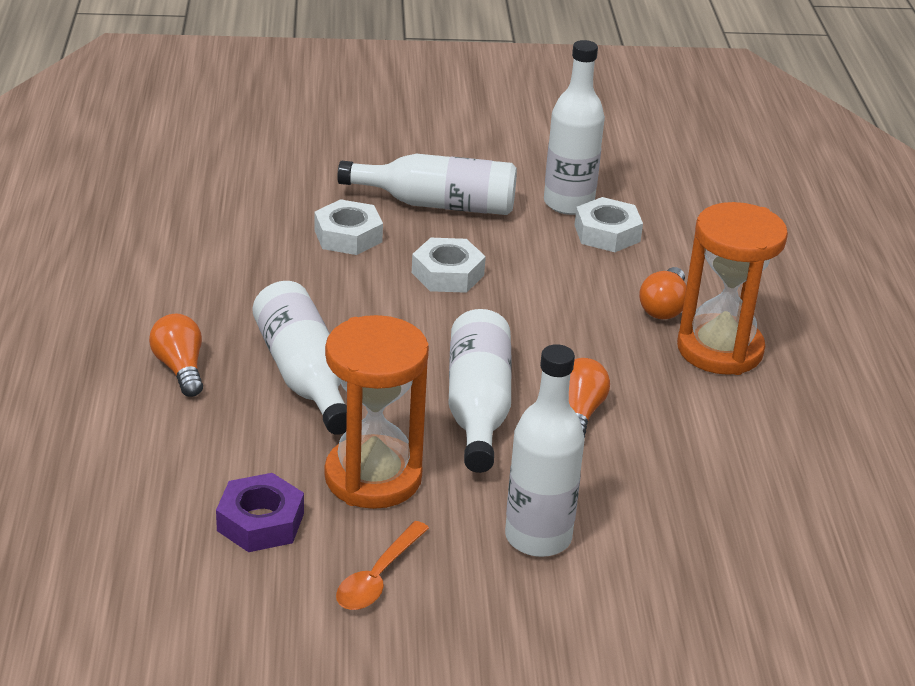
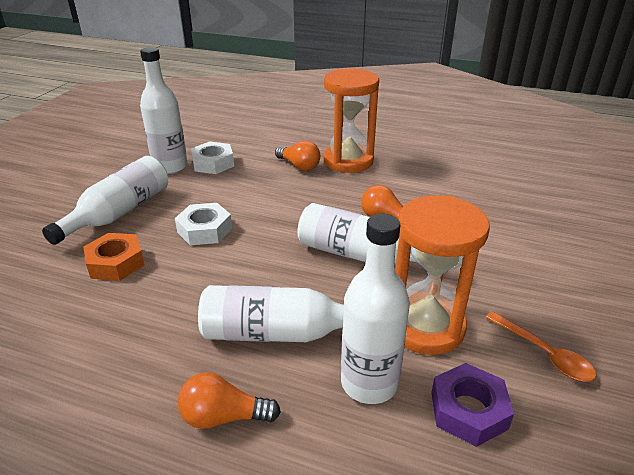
camera: 65 degrees left, 0 degrees up
(348, 236) = (116, 263): white nut -> orange nut
(538, 537) = (505, 267): white bottle -> white bottle (369, 383)

